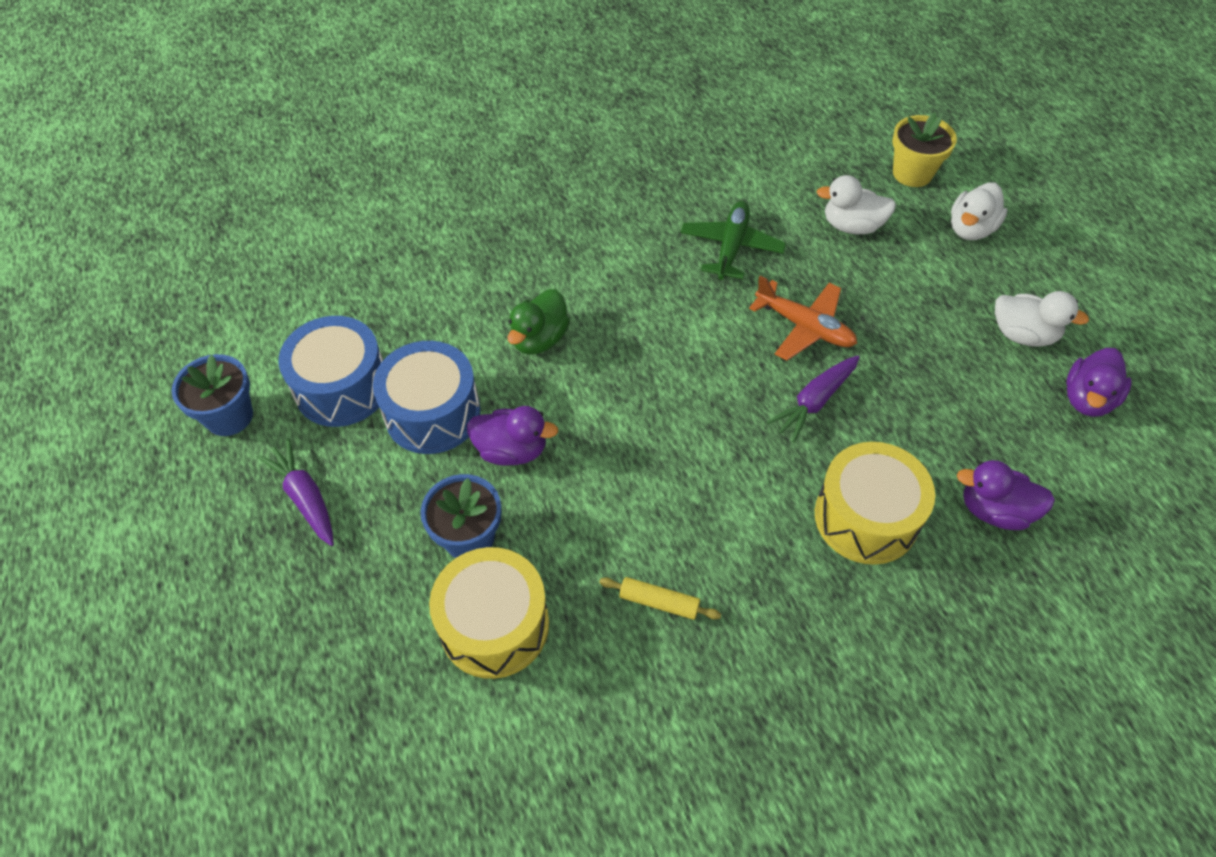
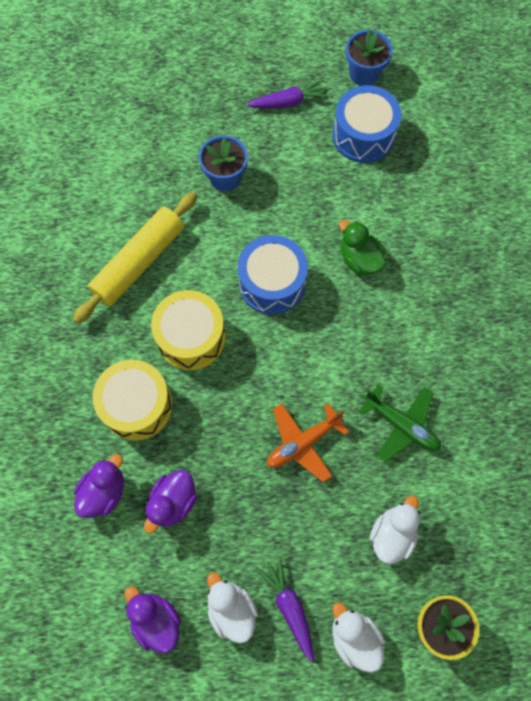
camera: 110 degrees right, 15 degrees up
(432, 413) = (322, 180): blue drum -> blue drum (272, 283)
(494, 625) = (165, 175): yellow drum -> yellow drum (191, 337)
(512, 450) = (276, 216): purple duck -> purple duck (173, 502)
(659, 602) = (139, 262): yellow rolling pin -> yellow rolling pin, size x2.29
(814, 402) = (236, 417): purple carrot -> purple carrot (289, 607)
(1023, 334) = (231, 609): white duck -> white duck turned 105 degrees clockwise

